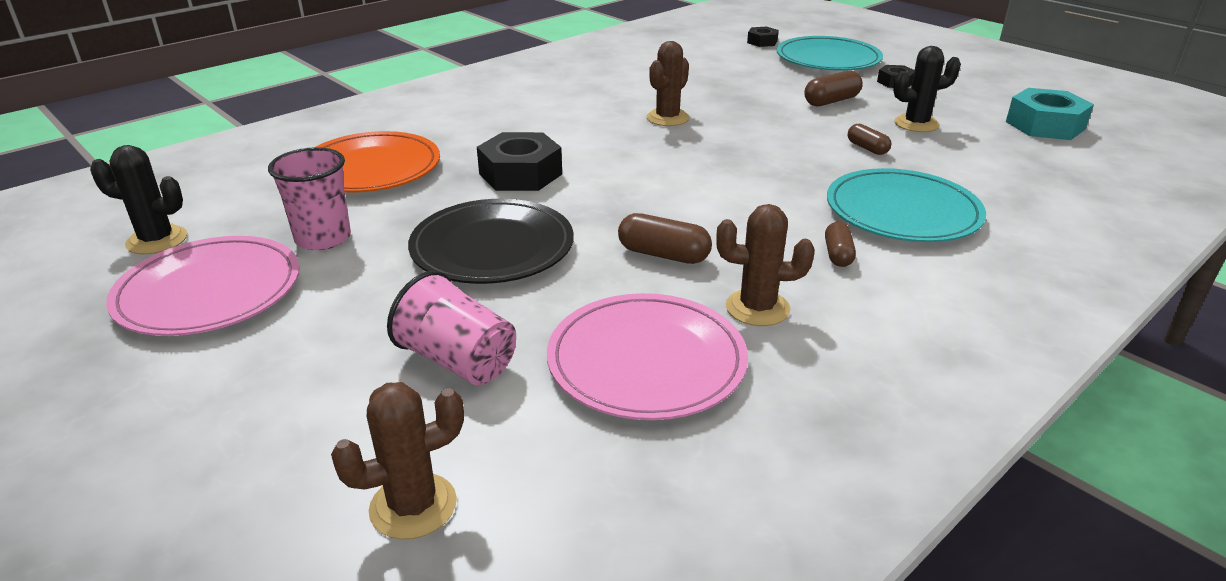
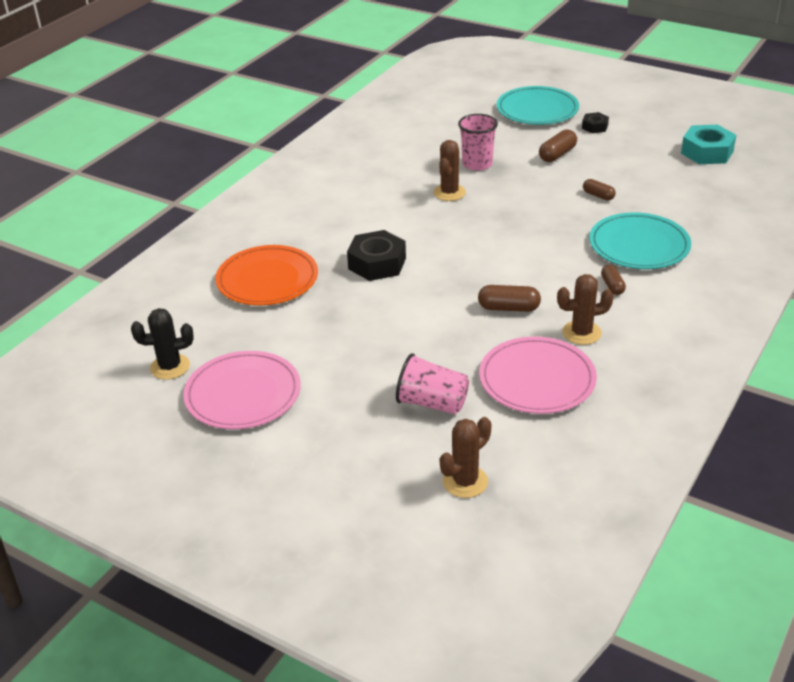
camera: 15 degrees left, 5 degrees up
(323, 238) = (283, 342): pink cup -> pink cup (477, 164)
(492, 247) = (399, 325): black plate -> none
(762, 42) = (479, 98): black nut -> none
(916, 124) = (623, 166): black cactus -> none

